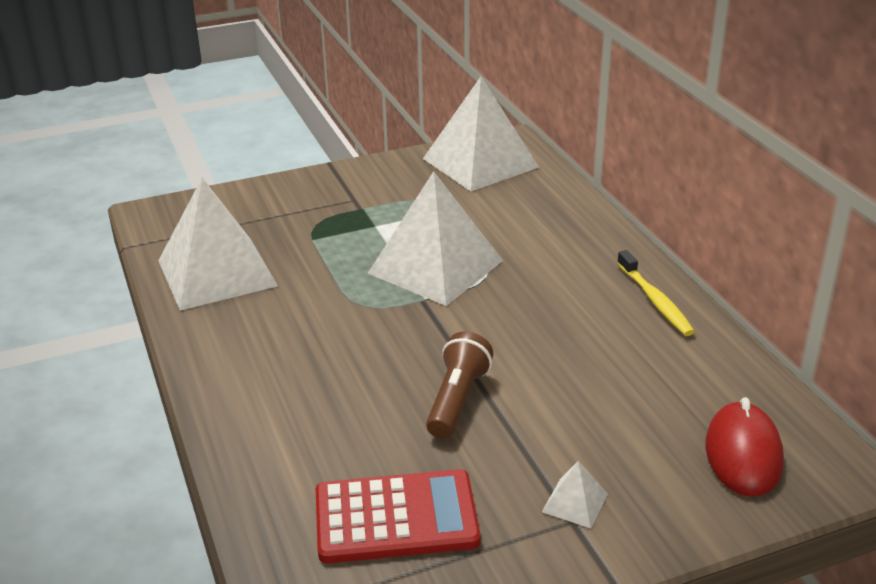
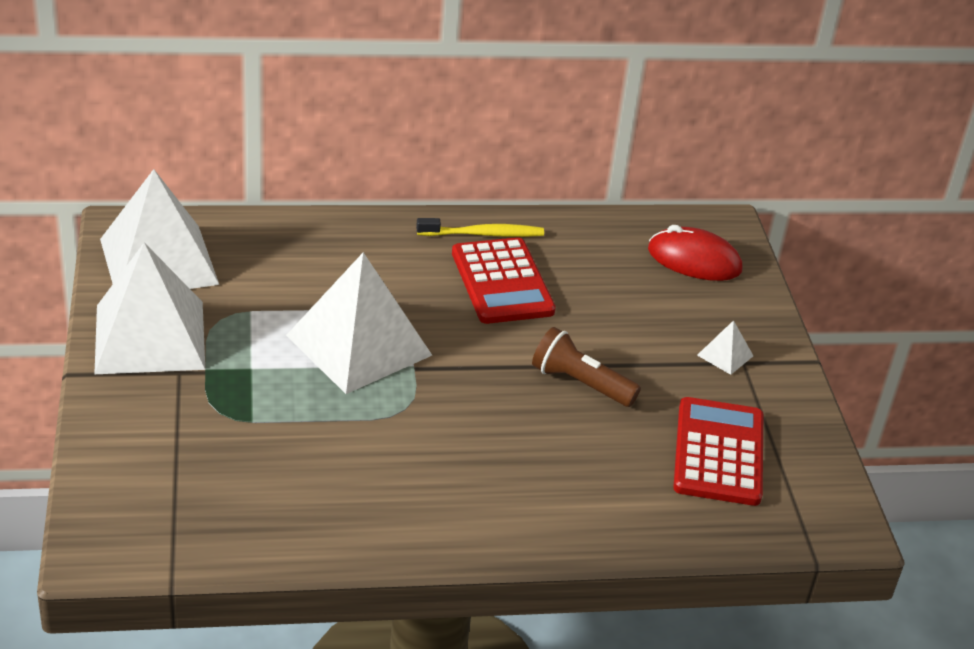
camera: 80 degrees left, 5 degrees up
(217, 273) = (282, 508): white pyramid -> white pyramid (150, 336)
(586, 325) = (502, 282): none -> red calculator

